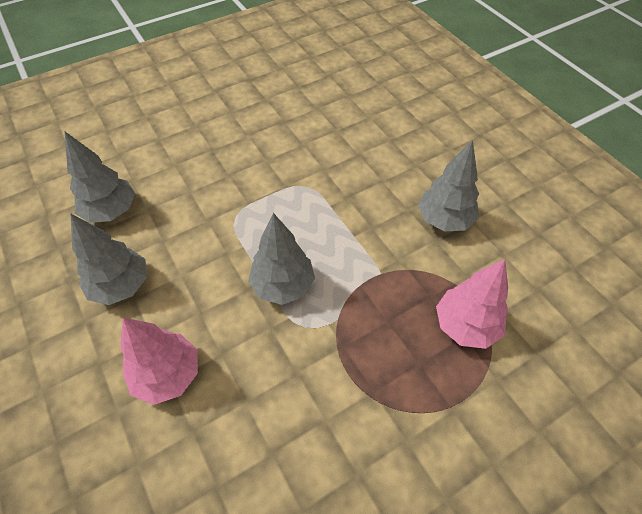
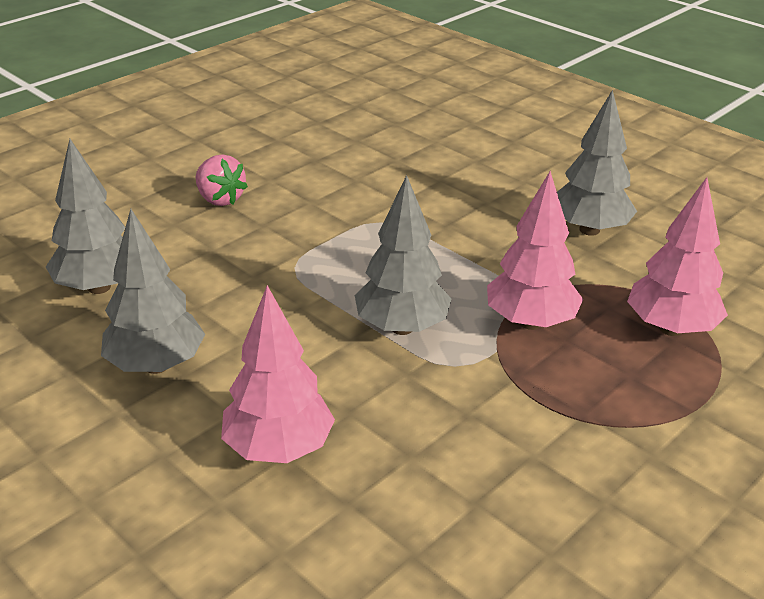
camera: 15 degrees left, 20 degrees down
(210, 147) = (220, 199): none -> pink strawberry
(369, 299) = (530, 322): none -> pink tree

